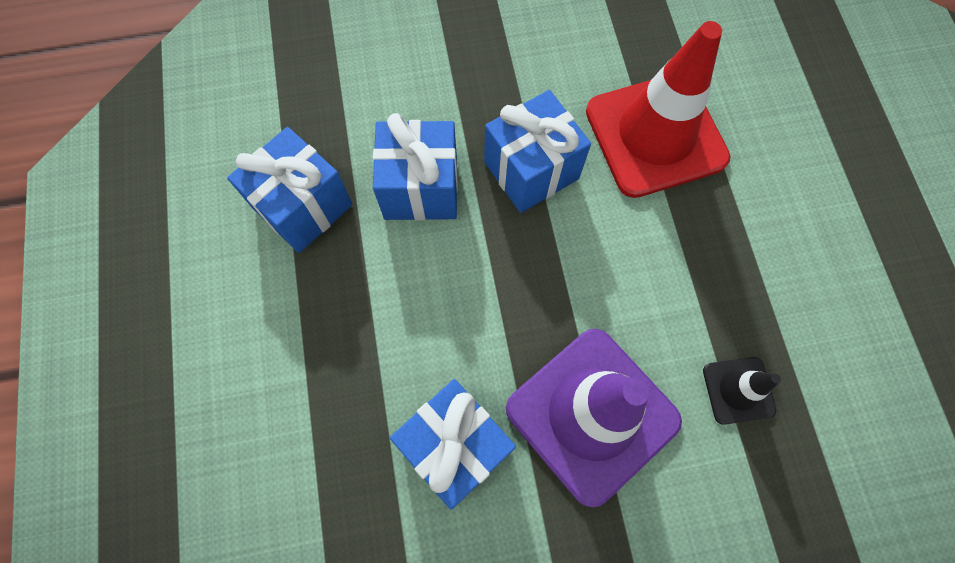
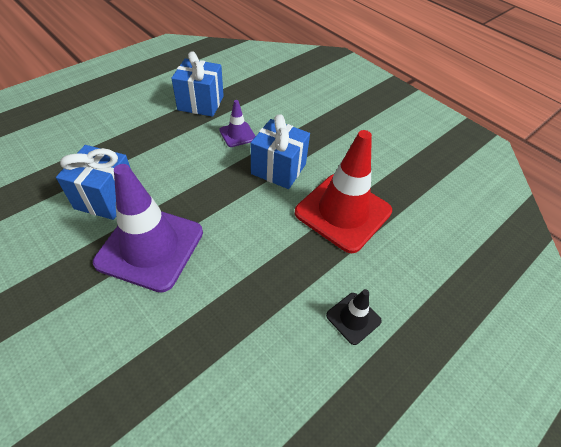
camera: 55 degrees right, 20 degrees down
(421, 188) = (237, 134): blue gift -> purple traffic cone
(738, 390) = (203, 316): black traffic cone -> black traffic cone (353, 318)

